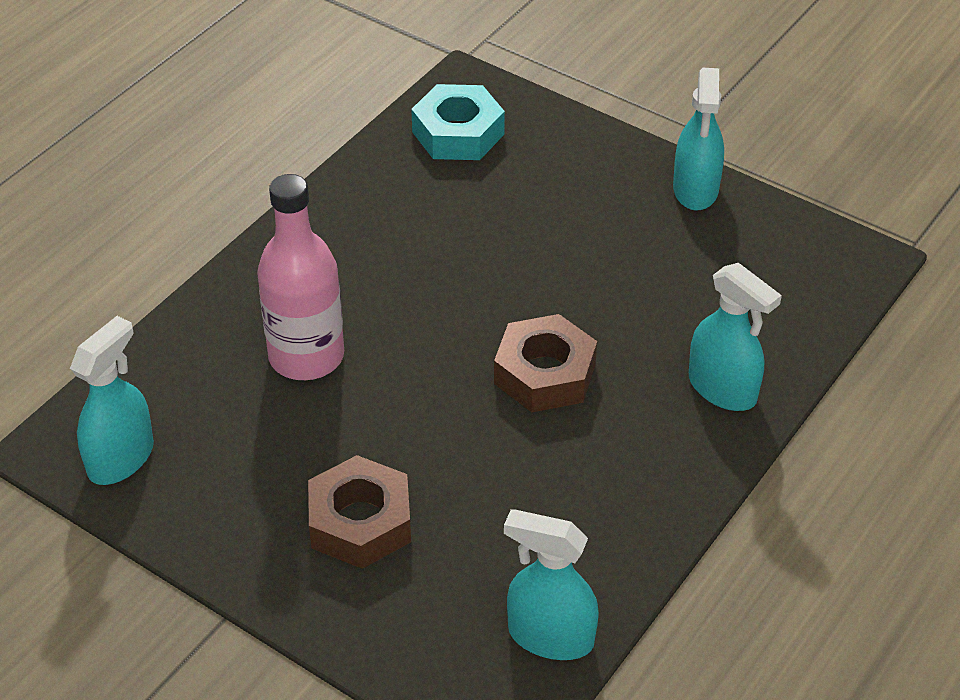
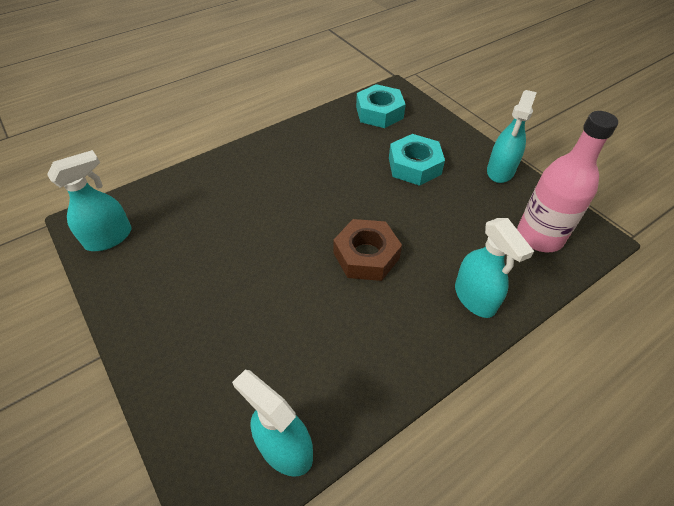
camera: 20 degrees right, 5 degrees up
(306, 356) = (238, 208): pink bottle -> pink bottle (539, 236)
(360, 522) = (210, 318): brown nut -> none
(558, 215) = (414, 166): none -> turquoise nut

